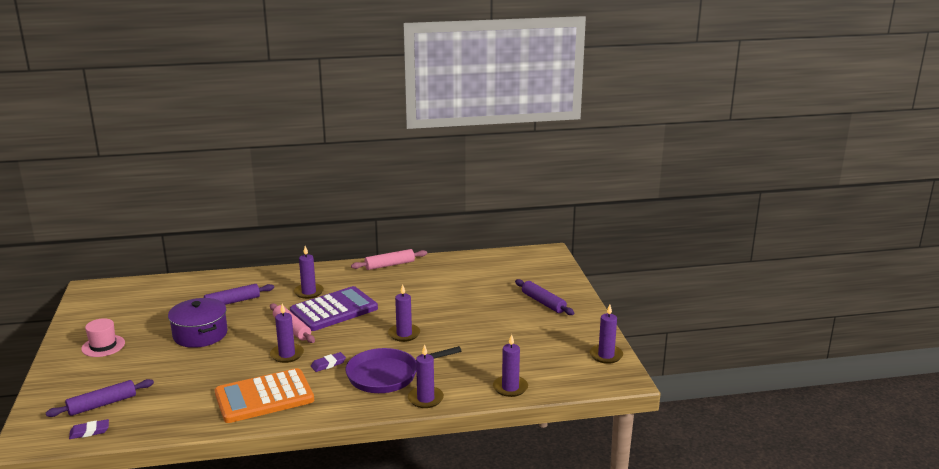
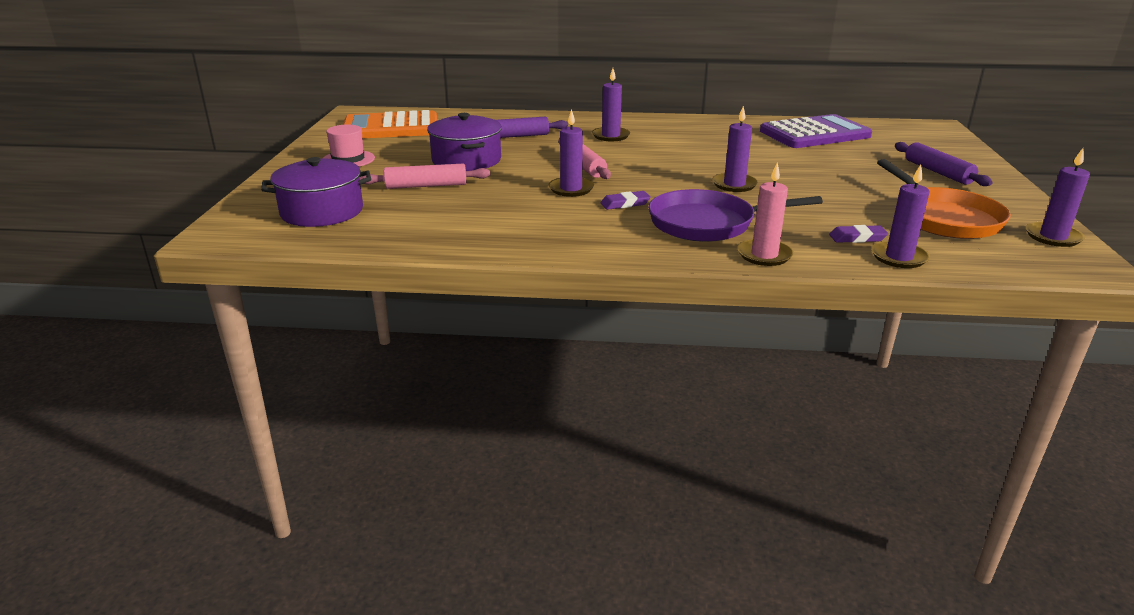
camera: 15 degrees right, 5 degrees up
(89, 431) = (293, 236): purple eraser -> purple eraser (857, 238)
(102, 404) = (322, 211): purple rolling pin -> purple pot
(264, 397) = (531, 227): orange calculator -> orange calculator (391, 128)
(334, 310) = (641, 154): purple calculator -> purple calculator (814, 134)
(389, 265) = (718, 121): pink rolling pin -> pink rolling pin (426, 186)
(425, 399) = (764, 255): purple candle -> pink candle
(541, 348) = (943, 218): none -> orange pan

